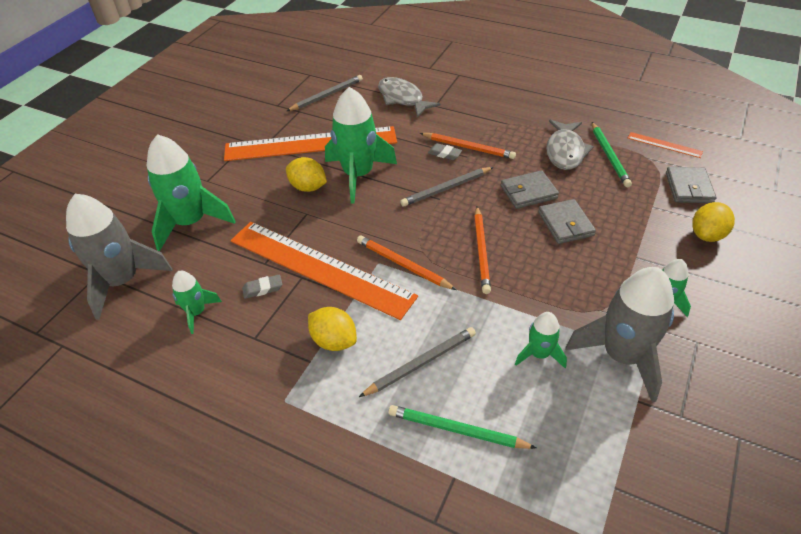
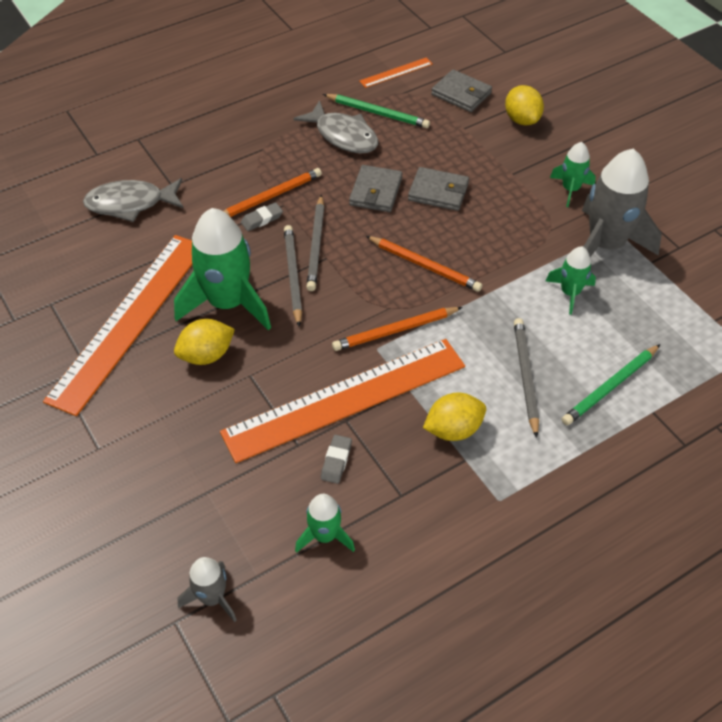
camera: 60 degrees left, 5 degrees up
(122, 281) = (212, 598): grey rocket -> grey rocket, size x0.52
(191, 222) = (165, 492): green rocket -> none
(327, 95) = (48, 265): grey pencil -> grey pencil (293, 276)

